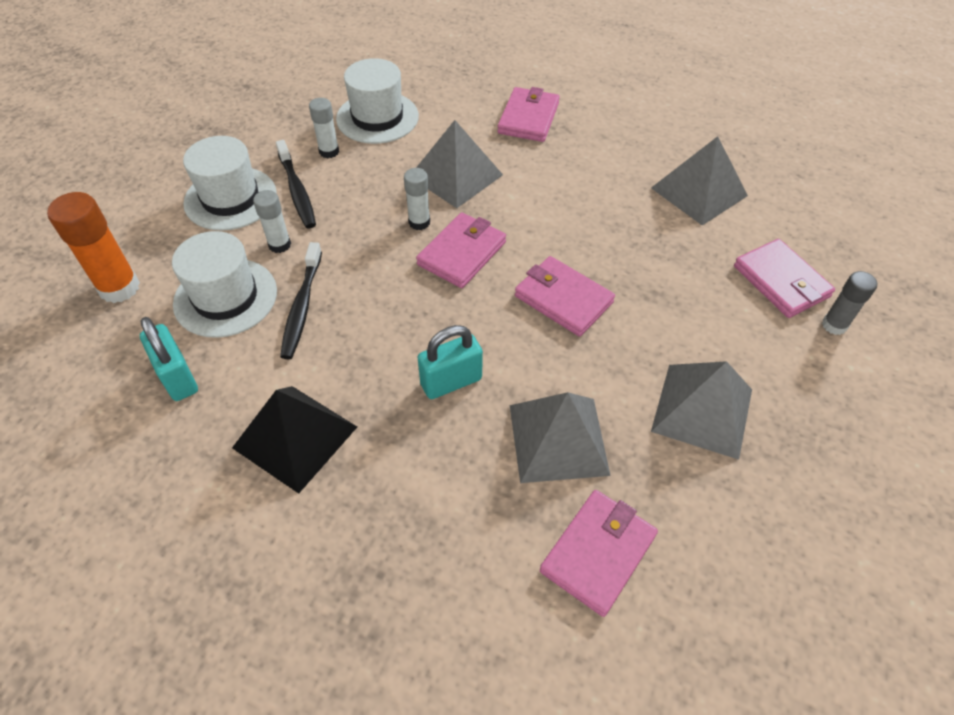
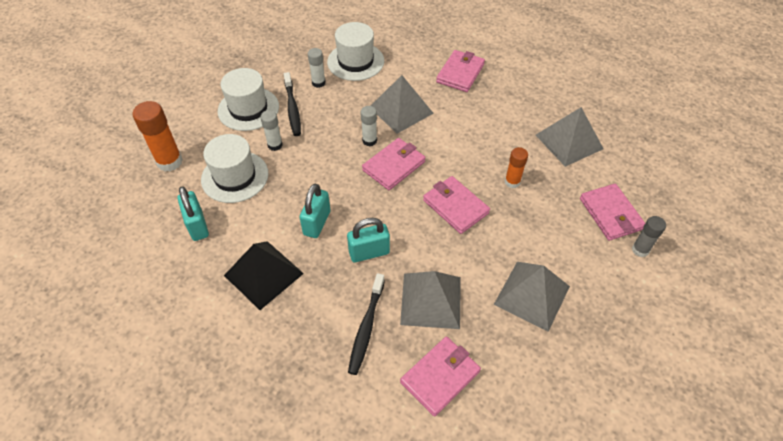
camera: 10 degrees right, 0 degrees up
(302, 307) = (282, 189): black toothbrush -> black toothbrush (366, 328)
(364, 349) = (317, 223): none -> turquoise padlock
(635, 255) = (512, 182): none -> orange glue stick

